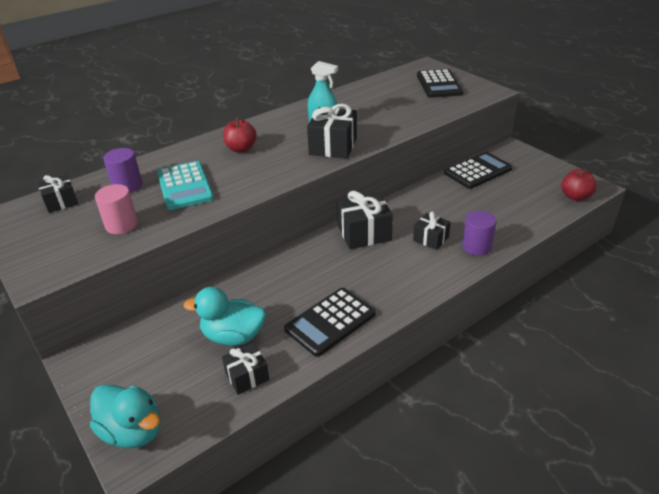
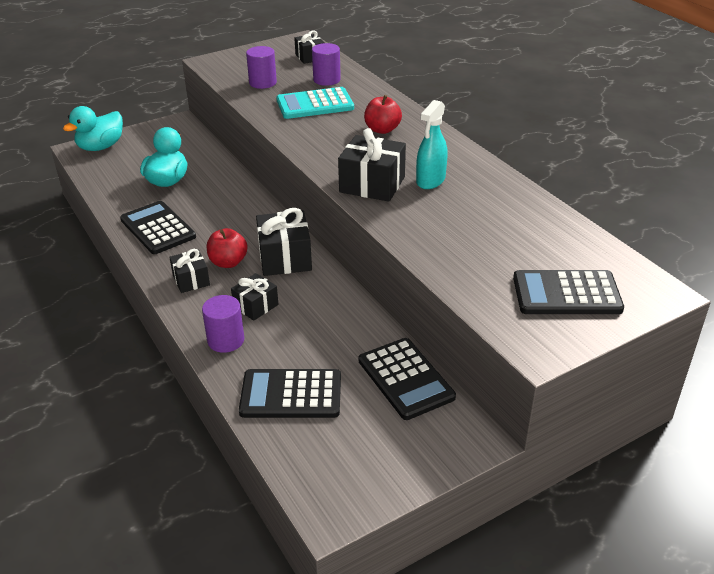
camera: 95 degrees right, 0 degrees up
(121, 225) = (263, 83): pink cylinder -> purple cylinder
(247, 376) = (121, 188): black gift -> black gift (191, 280)
(515, 210) = (291, 394): none -> black calculator
(575, 196) = (307, 476): red apple -> red apple (228, 262)

